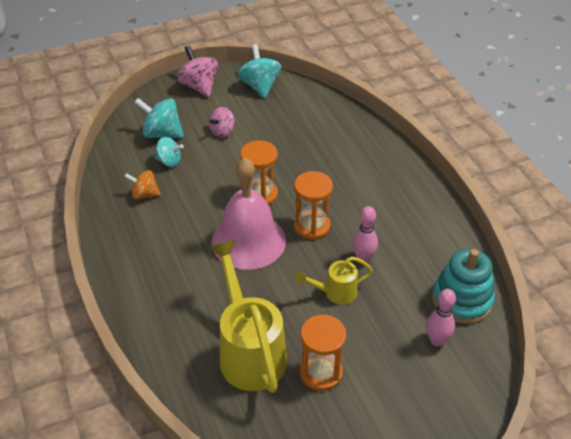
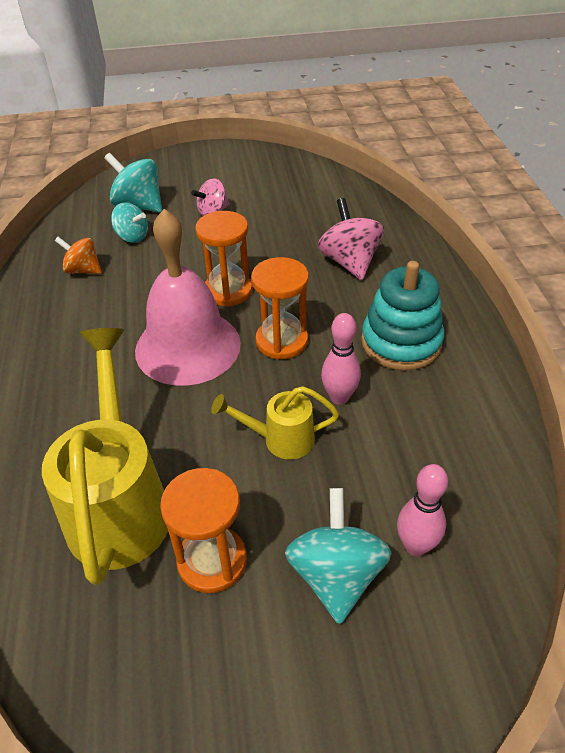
camera: 15 degrees right, 0 degrees up
(199, 86) = (207, 161): pink spinning top -> pink spinning top (349, 262)
(260, 86) = (280, 169): turquoise spinning top -> turquoise spinning top (336, 575)
(462, 300) = (474, 486): turquoise stacking toy -> turquoise stacking toy (401, 342)

